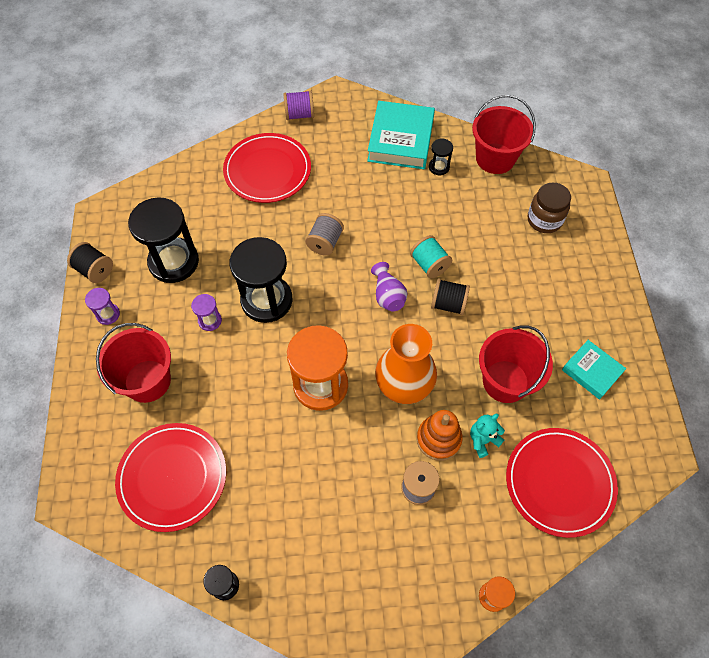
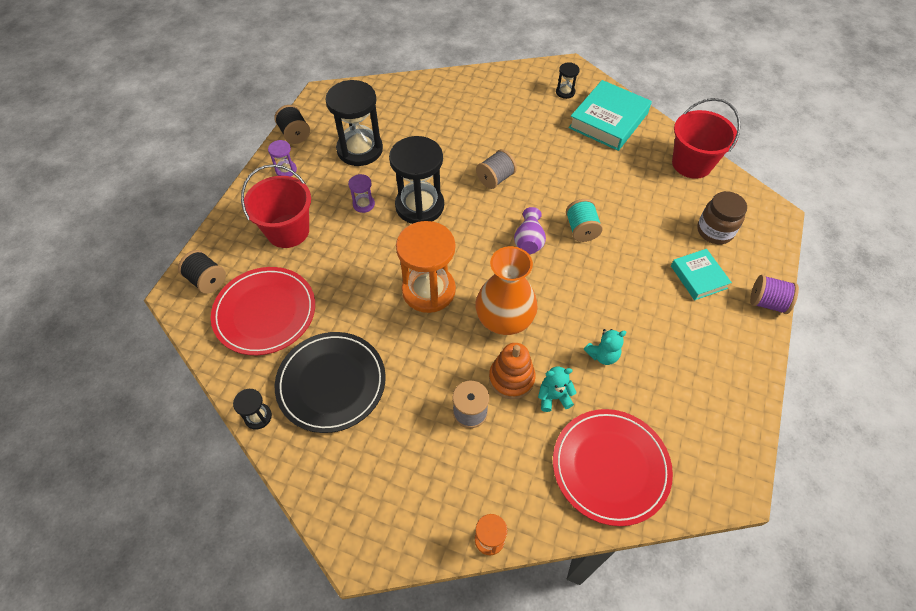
camera: 25 degrees right, 5 degrees down
(267, 170) = (476, 107): red plate -> none
(277, 519) = (331, 383): none -> black plate
(299, 114) = (527, 73): purple spool -> purple spool (767, 302)
(439, 167) = (633, 153): black hourglass -> black hourglass (565, 92)
(448, 304) = (581, 268): black spool -> black spool (207, 280)
(505, 381) = (602, 355): red bucket -> turquoise teddy bear
(592, 371) = (696, 381): turquoise book -> turquoise book (698, 277)

